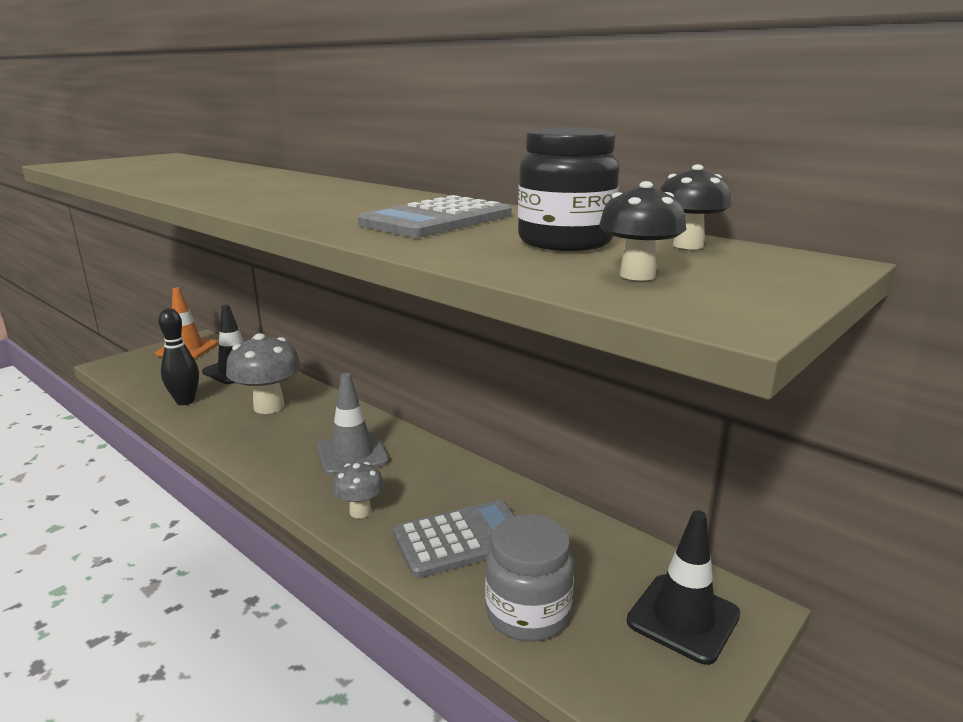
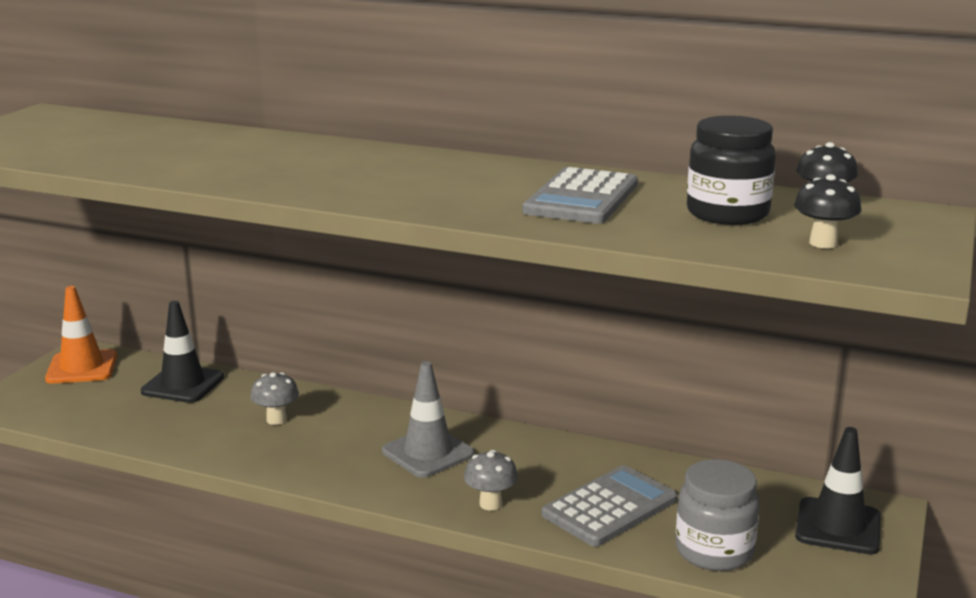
camera: 20 degrees left, 0 degrees up
(185, 401) = (162, 431): black bowling pin -> none
(269, 406) = (276, 420): grey mushroom -> grey mushroom, size x0.55

